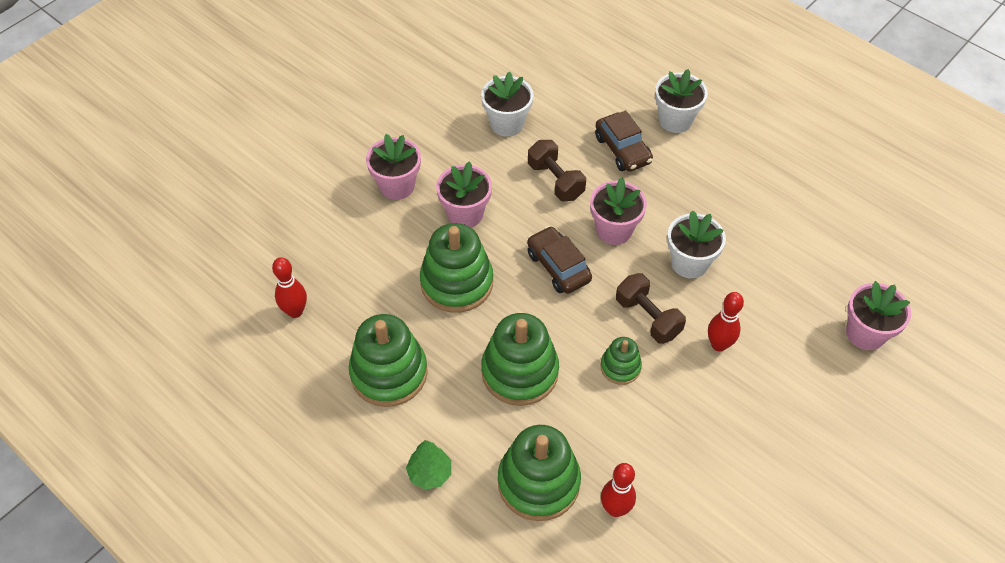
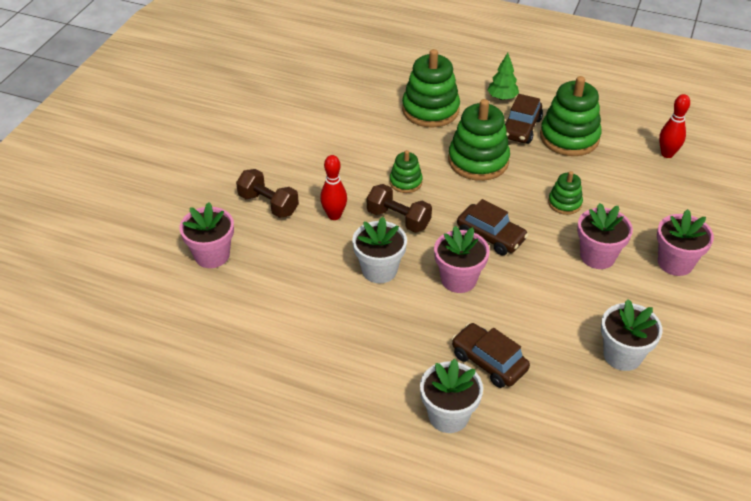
camera: 160 degrees right, 10 degrees down
(438, 408) = (520, 128): none -> brown car
(457, 282) = (564, 203): green stacking toy -> green stacking toy, size x0.53
(555, 181) = (537, 309): brown dumbbell -> brown dumbbell (268, 204)
(615, 509) = (375, 110): red bowling pin -> none

